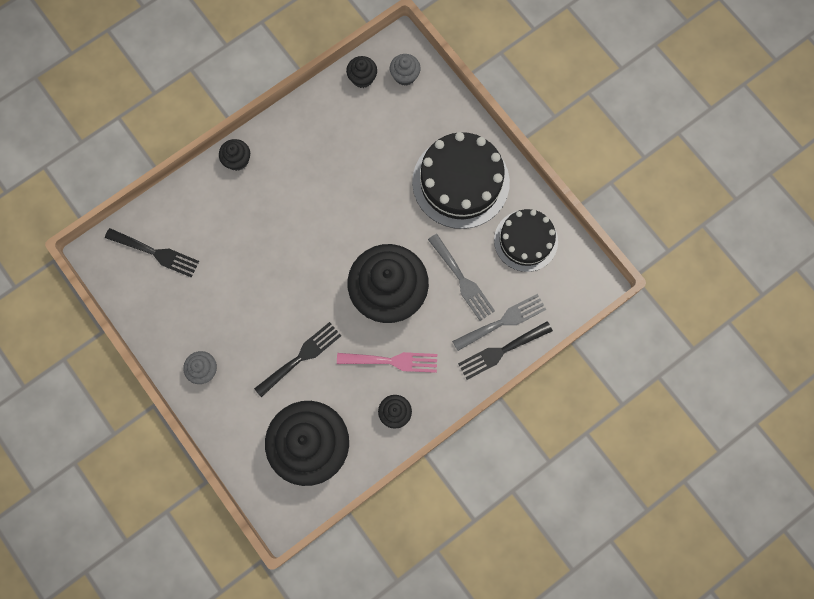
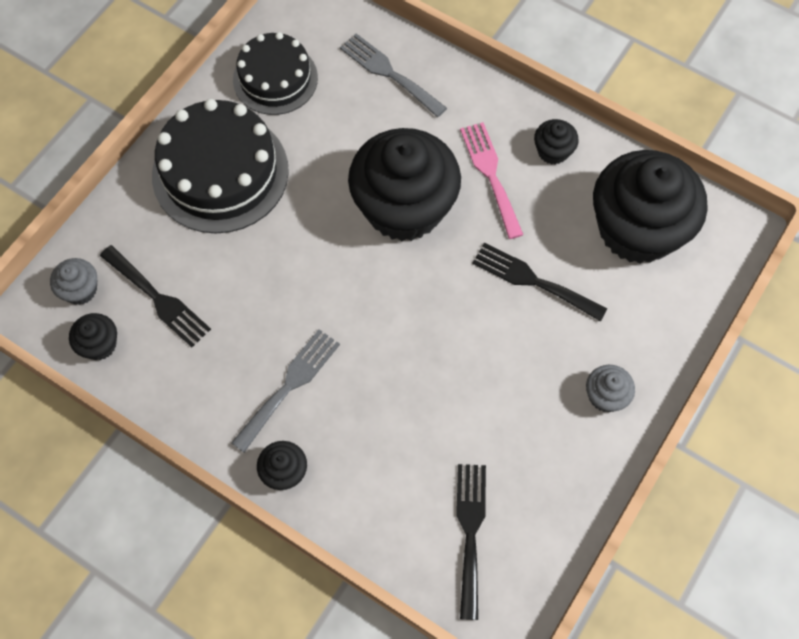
camera: 110 degrees left, 10 degrees down
(462, 280) = (354, 130): grey fork -> grey fork (289, 385)
(501, 351) = (427, 65): black fork -> black fork (158, 299)

